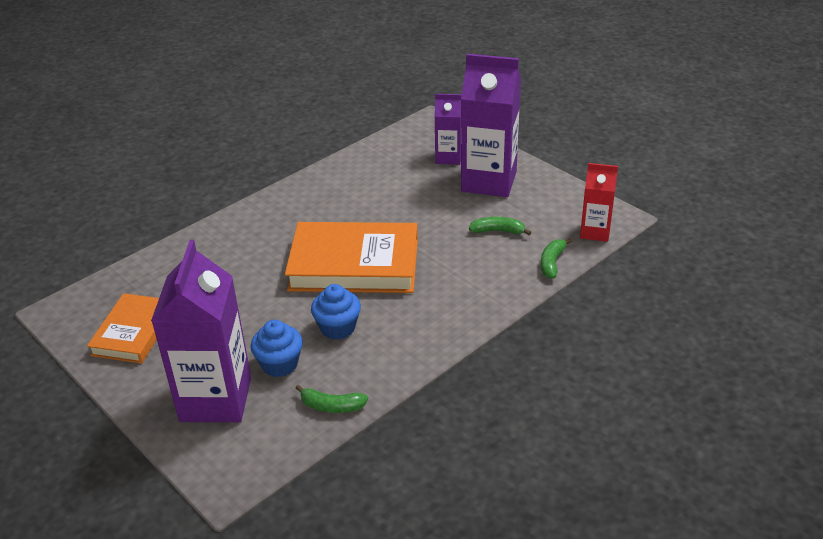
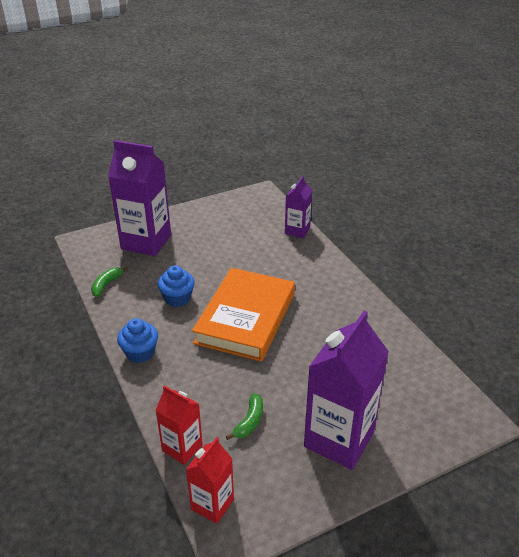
camera: 105 degrees right, 0 degrees up
(134, 332) = (225, 217): orange book -> none
(279, 364) = (159, 269): blue cupcake -> blue cupcake (140, 353)
(448, 157) = (396, 417): purple carton -> purple carton (297, 231)
(552, 263) = (182, 448): green banana -> red carton

